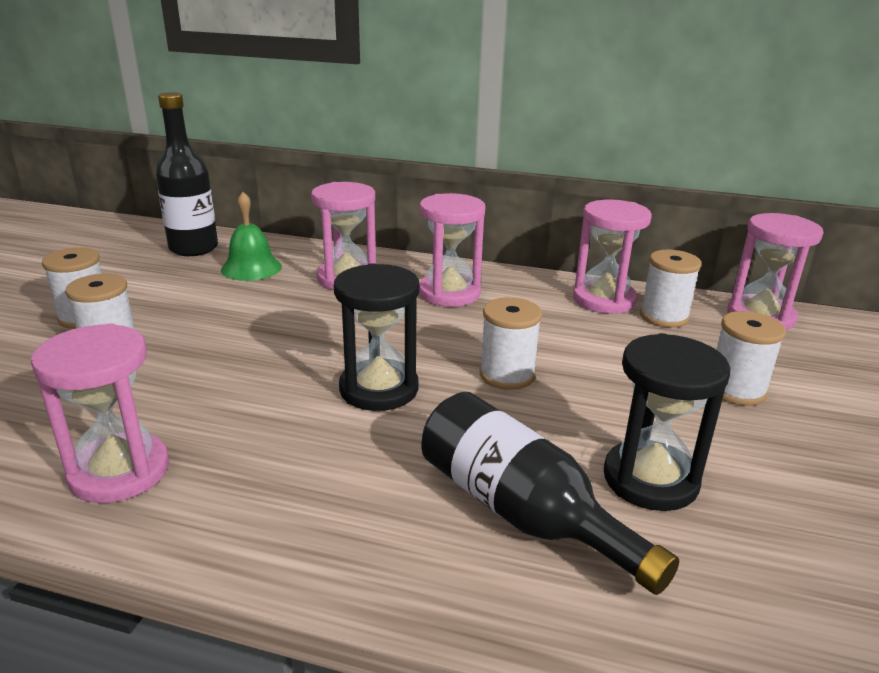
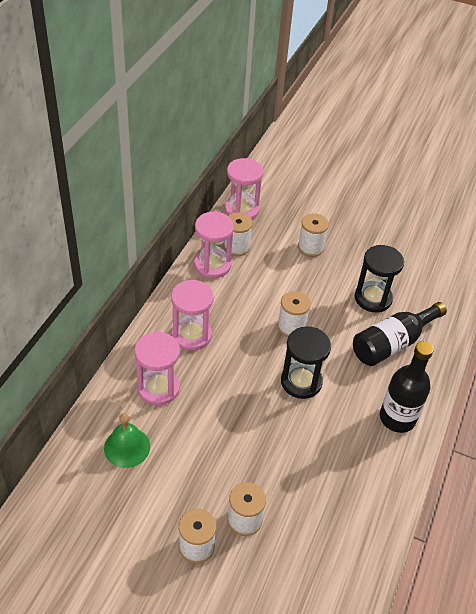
camera: 85 degrees left, 20 degrees up
(119, 471) = (367, 490): pink hourglass -> none
(193, 248) = (75, 491): black bottle -> black bottle (397, 418)

